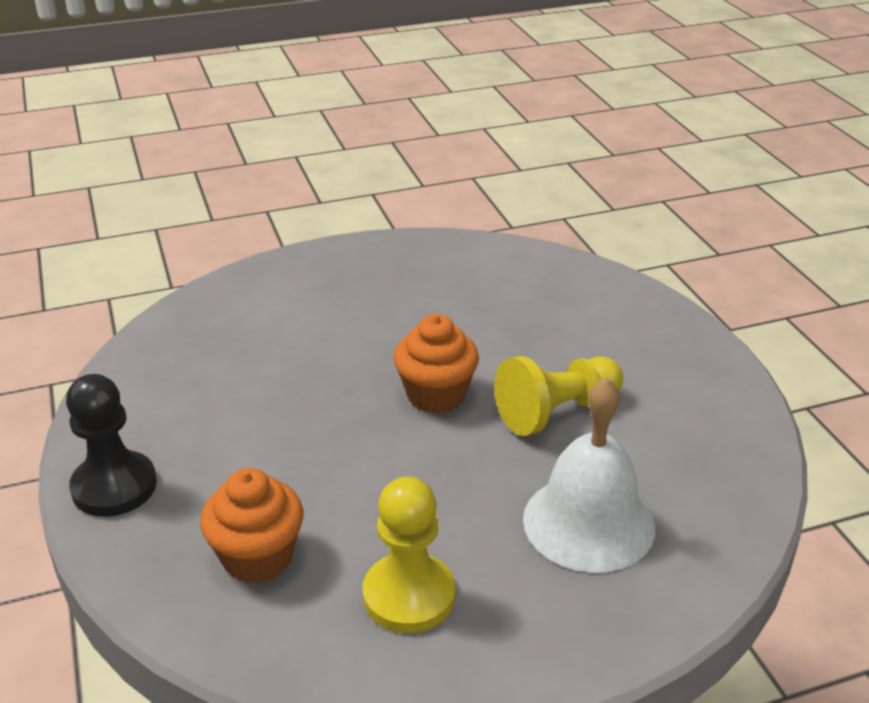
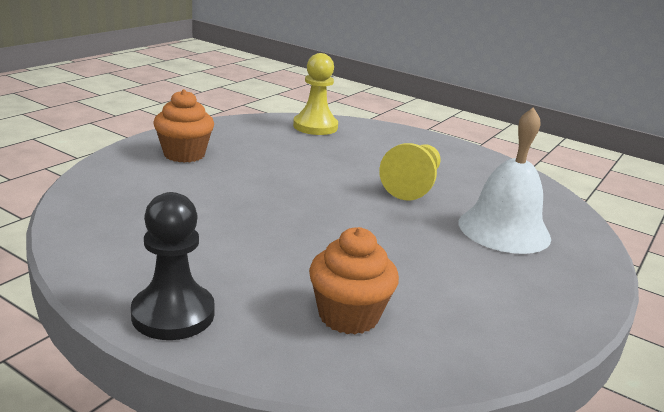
camera: 40 degrees left, 10 degrees down
(409, 596) = (470, 298): yellow pawn -> yellow pawn (315, 126)
(436, 395) = (334, 195): orange cupcake -> orange cupcake (184, 154)

